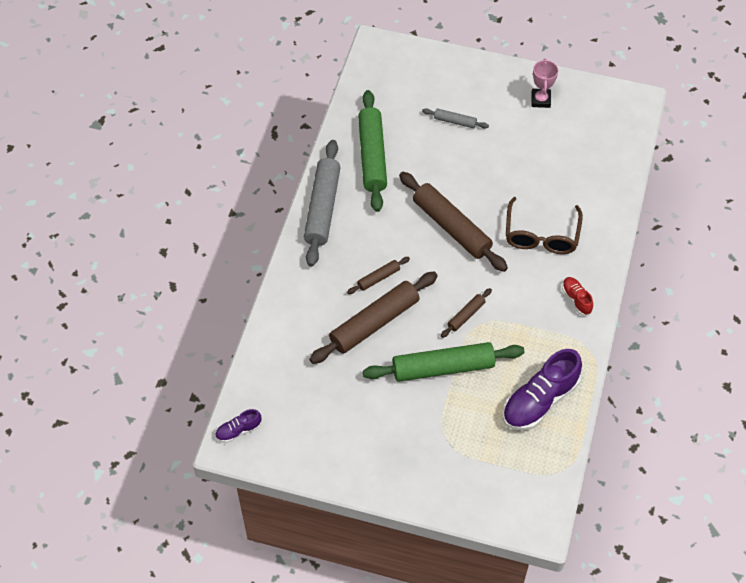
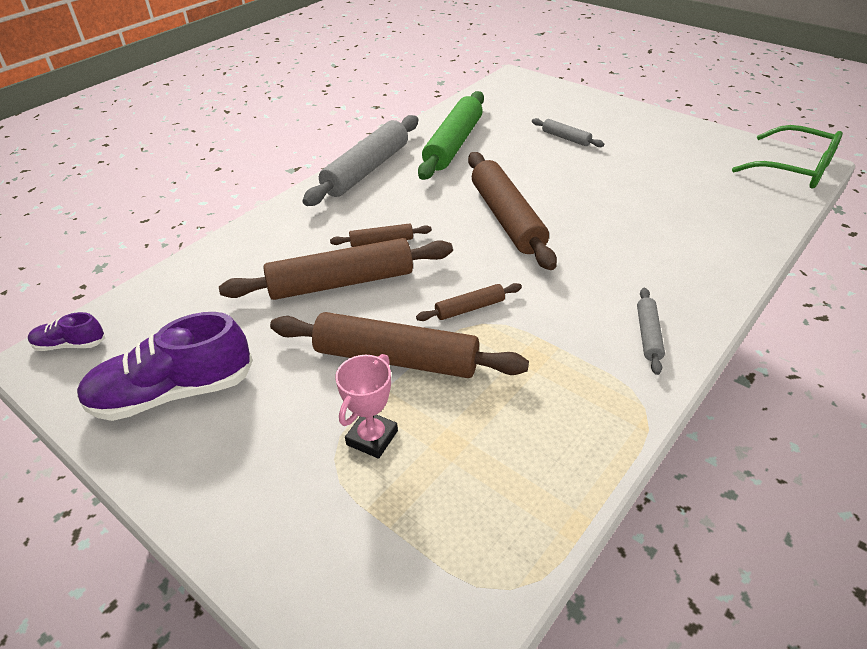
camera: 25 degrees right, 15 degrees down
(443, 368) = (396, 359): green rolling pin -> brown rolling pin
(540, 100) = (680, 141): pink trophy -> pink trophy (372, 438)
(540, 400) = (523, 452): purple shoe -> purple shoe (173, 393)
(541, 234) = (626, 252): brown glasses -> none
(576, 299) = (648, 335): red shoe -> grey rolling pin
(626, 109) = (793, 168): none -> green glasses

